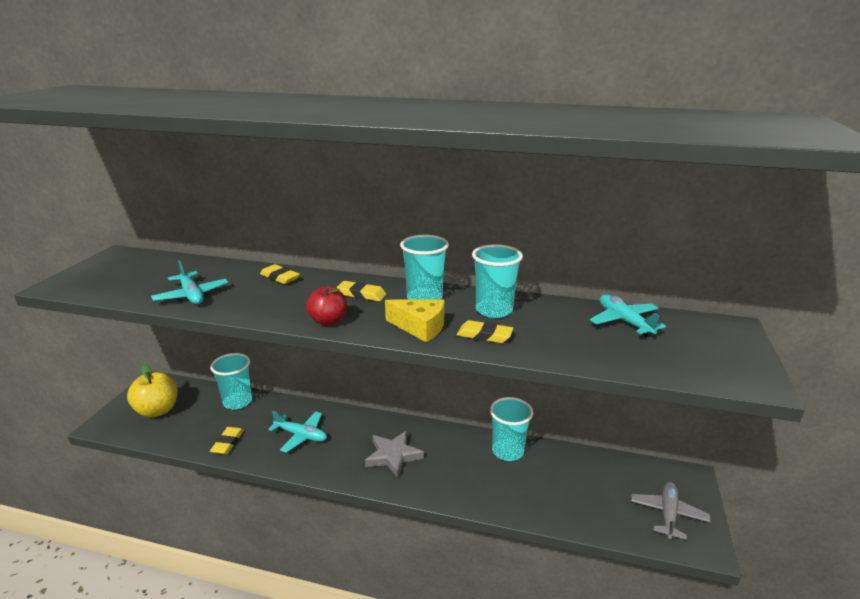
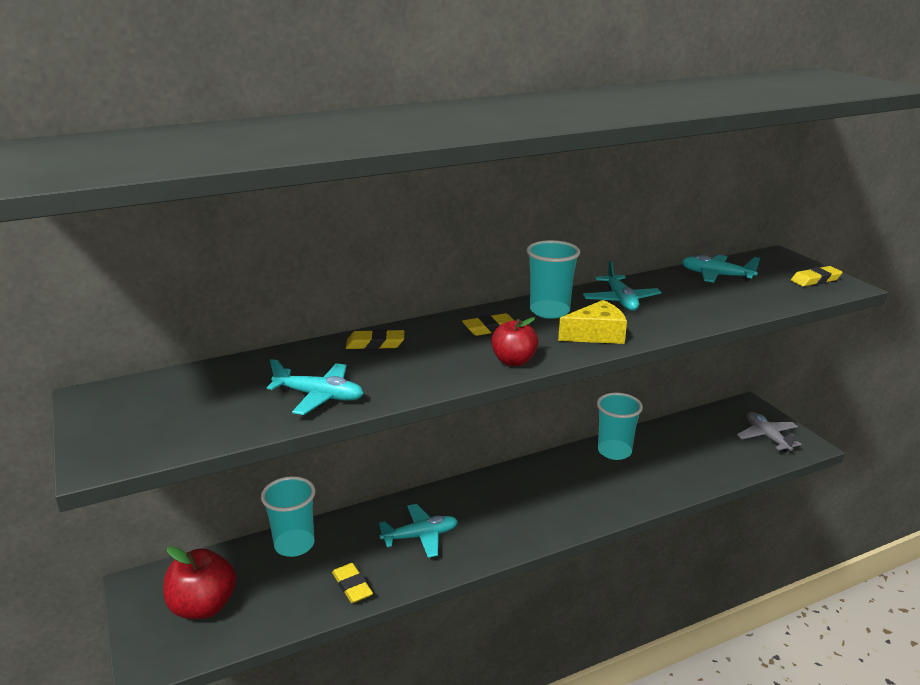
camera: 40 degrees left, 0 degrees up
(157, 410) = (203, 606): yellow apple -> red apple
(393, 456) = (532, 505): grey star -> none
(484, 335) = (652, 321): yellow eraser -> yellow eraser (815, 280)
(494, 310) = (620, 300): turquoise cup -> turquoise plane

